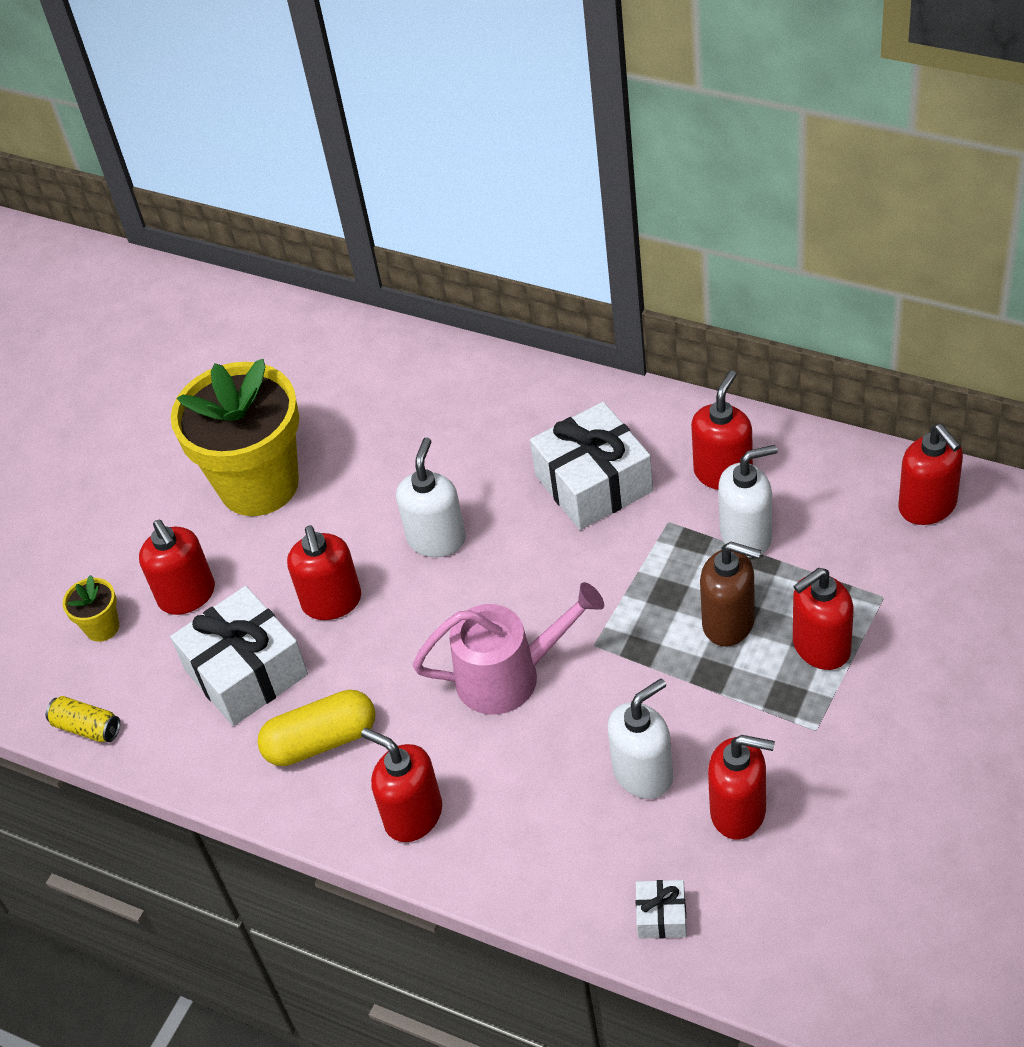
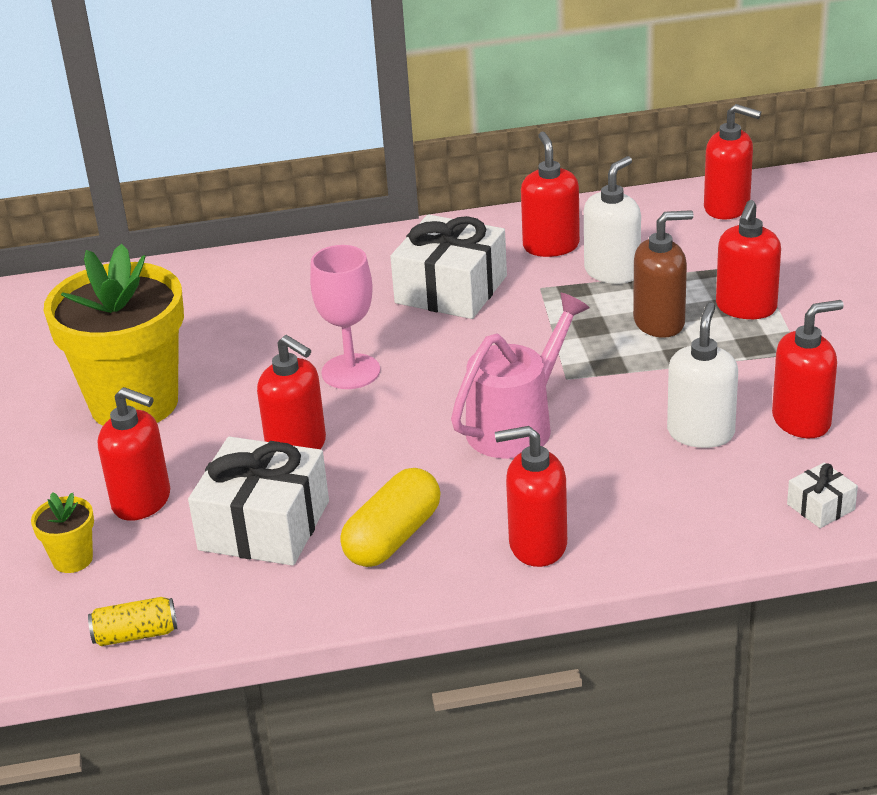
camera: 40 degrees left, 15 degrees down
(437, 539) = (351, 372): white soap dispenser -> pink goblet

